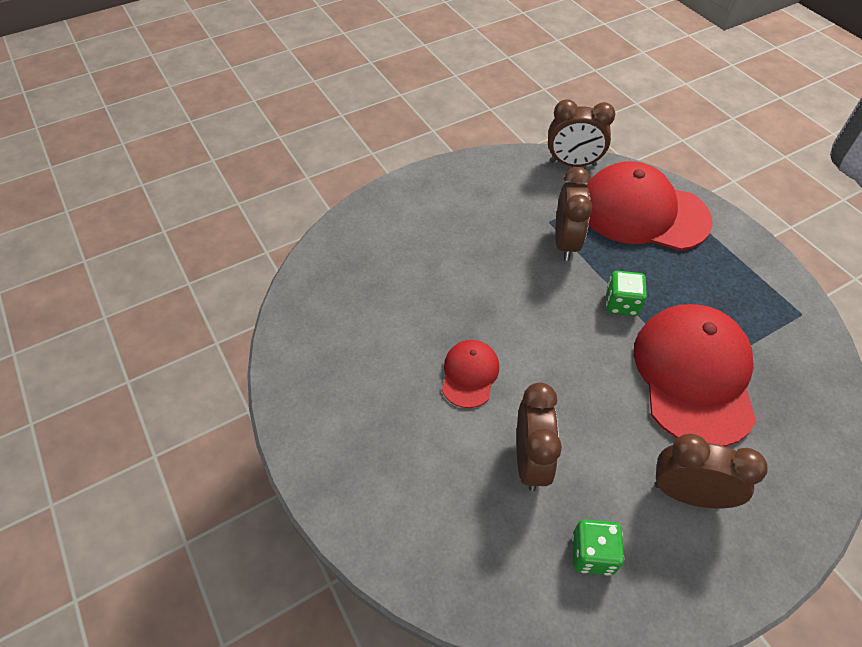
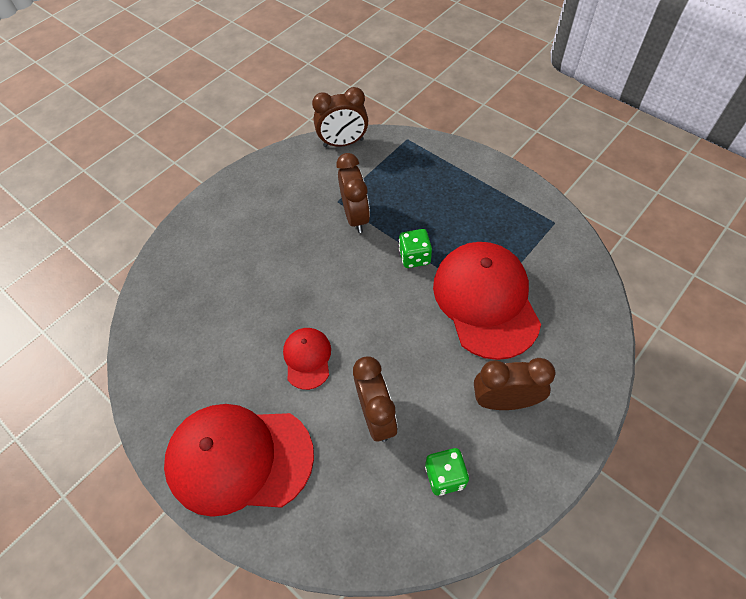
camera: 15 degrees left, 5 degrees up
(643, 212) = (411, 171): red cap -> red cap (239, 458)

